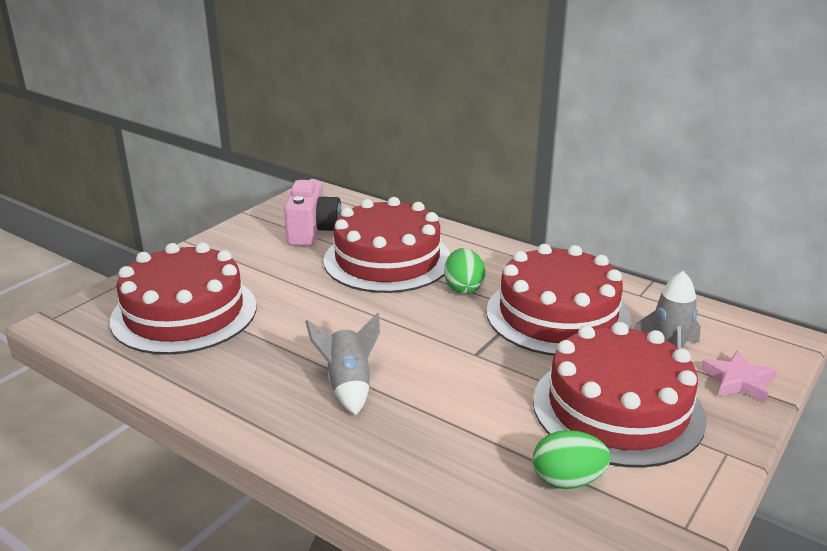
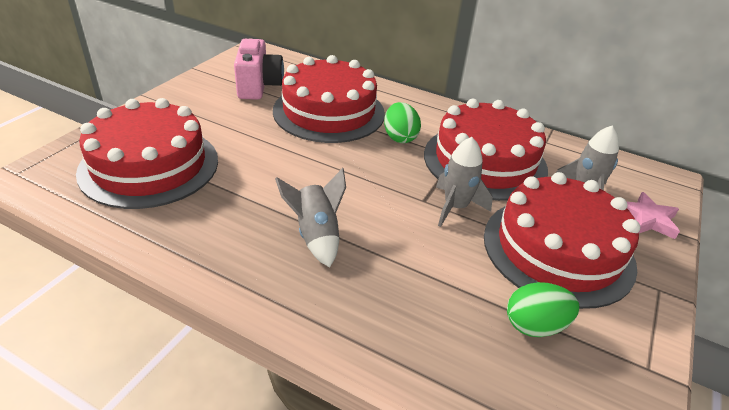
camera: 10 degrees left, 10 degrees up
(510, 362) = (455, 207): none -> grey rocket

